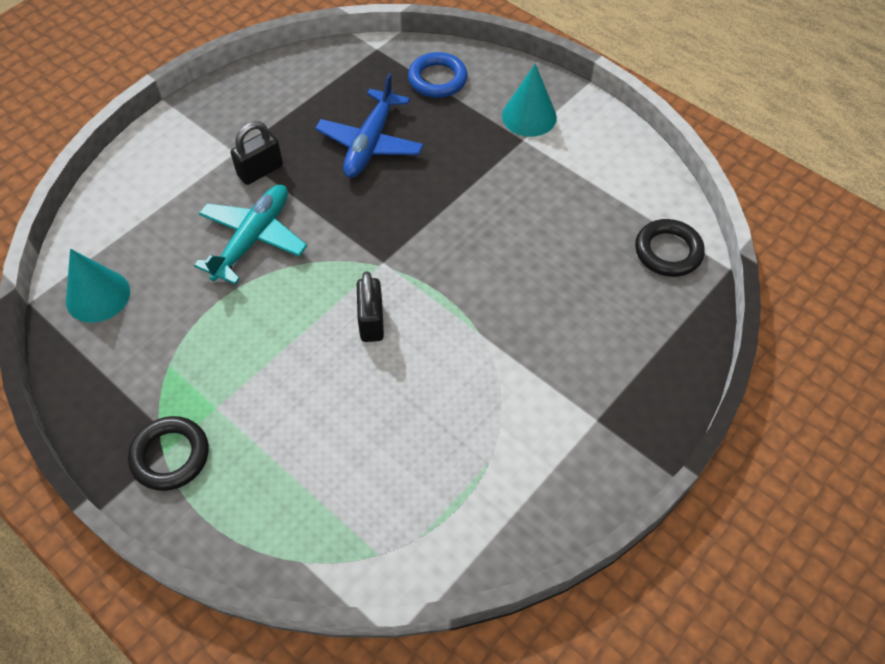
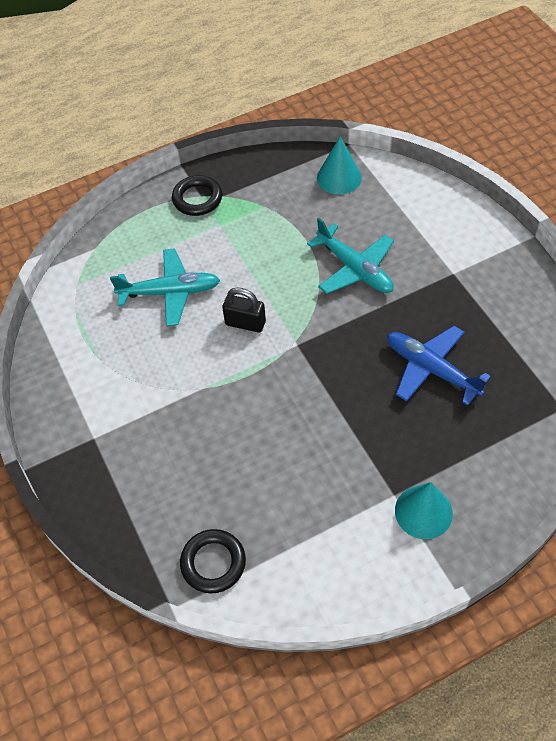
camera: 115 degrees right, 0 degrees up
(260, 171) = (425, 286): black padlock -> none
(352, 424) = (170, 292): none -> turquoise plane
(437, 79) = (501, 447): blue ring -> none

